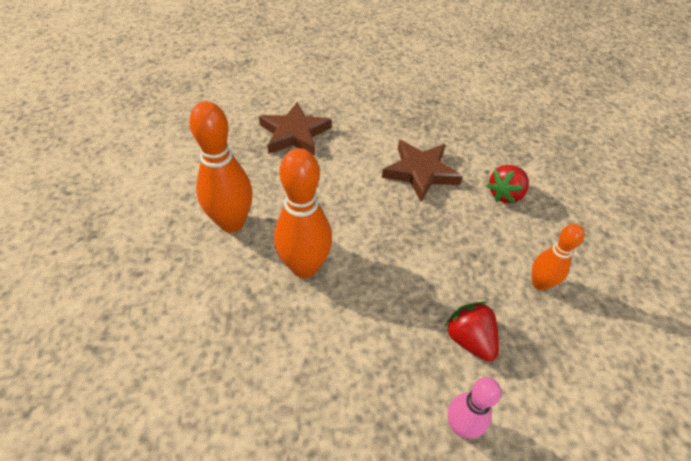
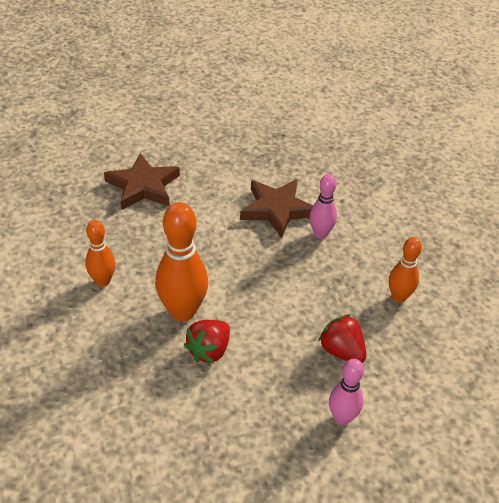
camera: 10 degrees left, 5 degrees down
(232, 223) = (103, 281): orange bowling pin -> orange bowling pin, size x0.59
(461, 202) = (320, 234): none -> pink bowling pin
(505, 194) = (360, 221): red strawberry -> red strawberry (209, 350)

